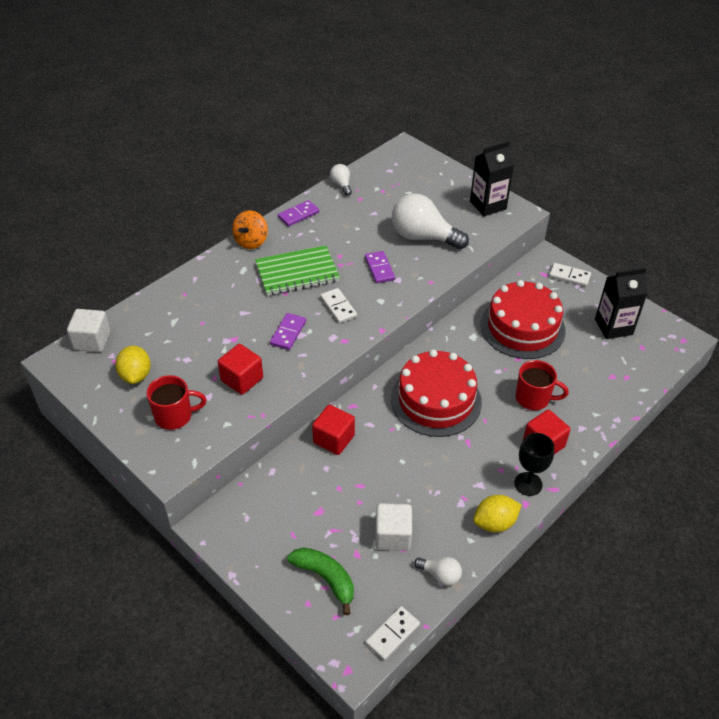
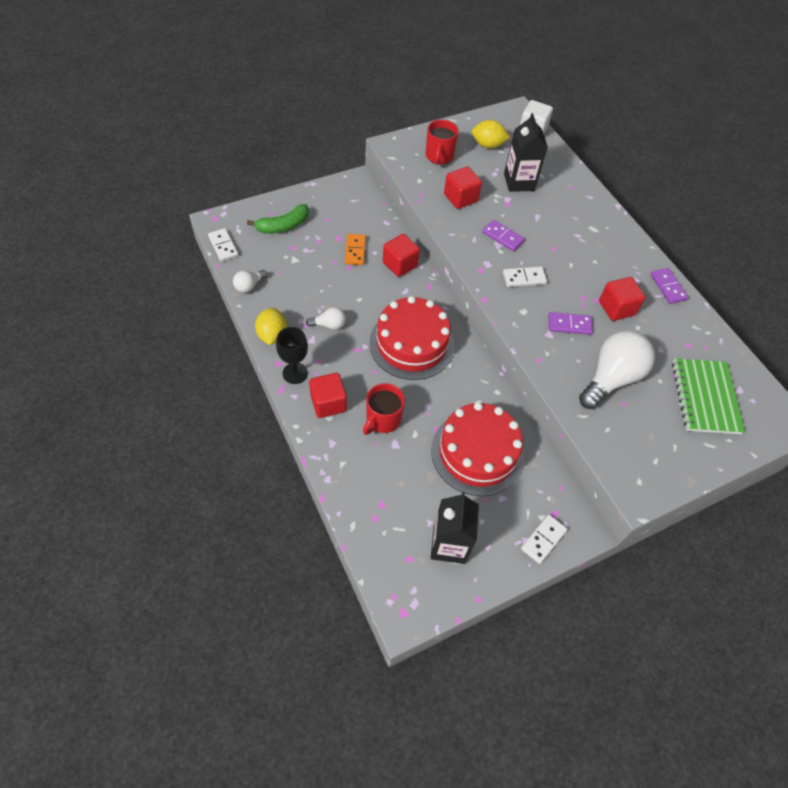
camera: 105 degrees right, 10 degrees up
(251, 241) = (632, 243): orange spinning top -> none
(297, 272) = (580, 263): green notebook -> green notebook (705, 397)
(333, 487) = (355, 251): none -> orange domino
(341, 185) = (715, 336): white light bulb -> white light bulb (329, 325)
(342, 242) = (616, 308): none -> red cube
(393, 536) = (295, 271): white cube -> none
(488, 205) = (657, 464): black carton -> black carton (519, 182)

